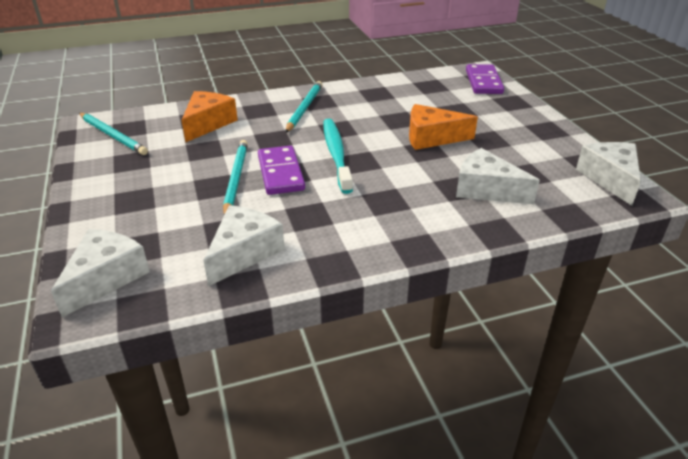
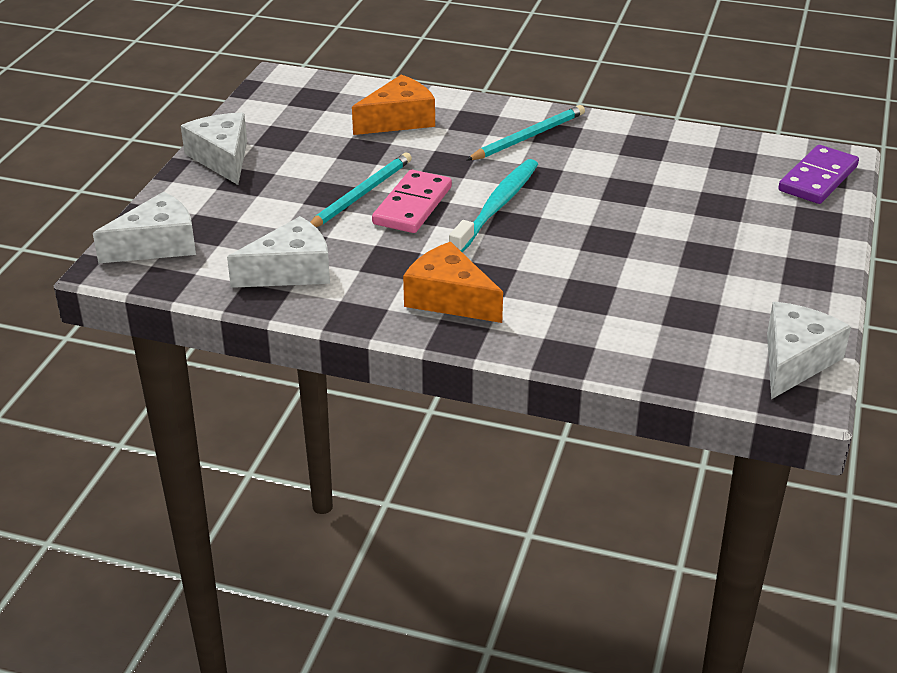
camera: 35 degrees right, 0 degrees up
(112, 135) = (289, 101): turquoise pencil -> none
(280, 173) = (412, 205): purple domino -> pink domino
(431, 137) = (636, 228): orange cheese -> orange cheese (449, 298)
(486, 189) = (616, 310): white cheese -> white cheese (222, 158)

